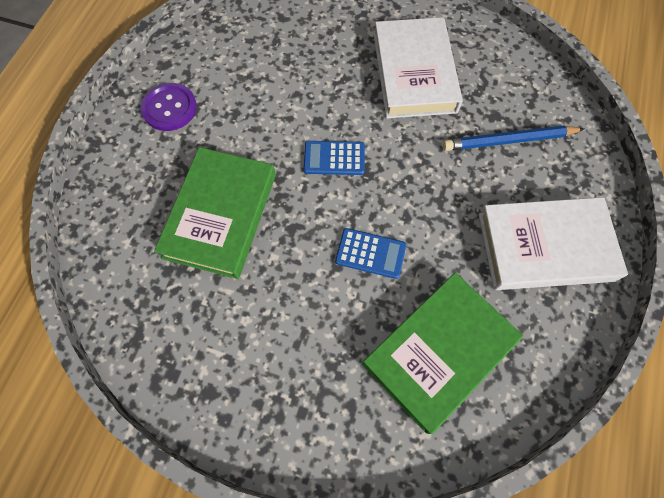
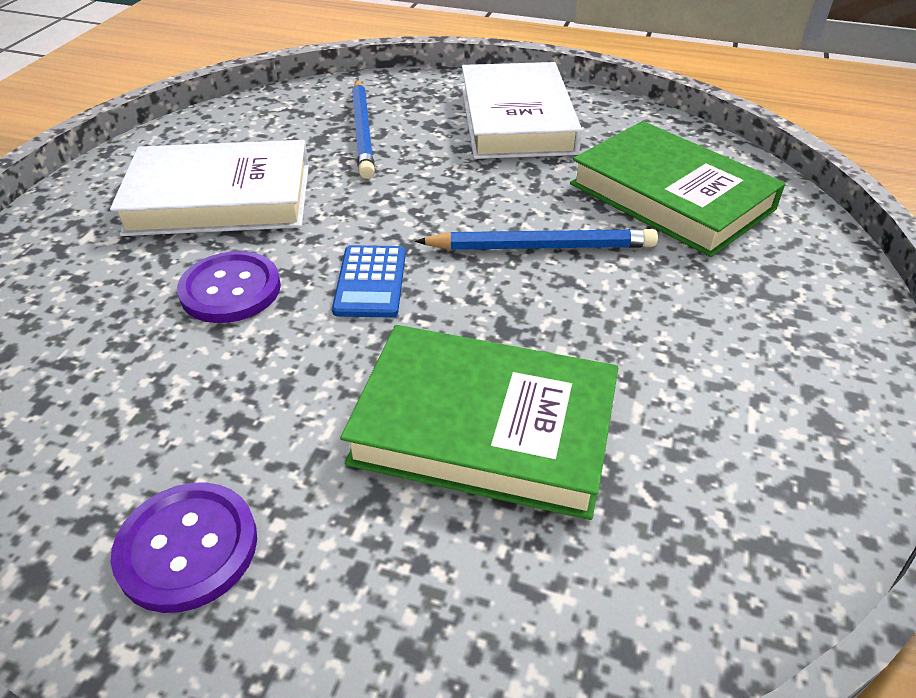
camera: 90 degrees left, 25 degrees down
(327, 94) = (230, 290): none -> purple button
(370, 253) = (542, 247): blue calculator -> blue pencil

